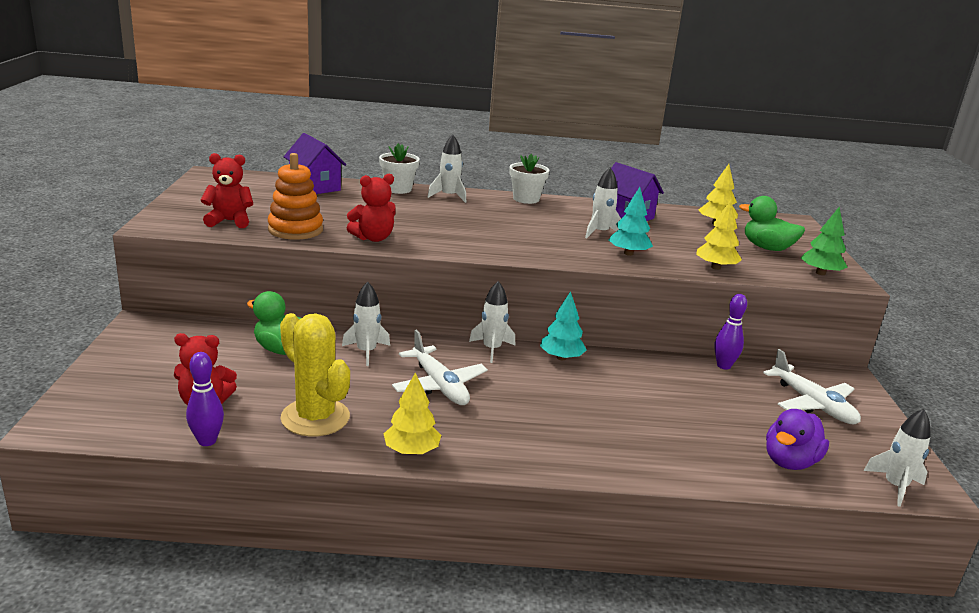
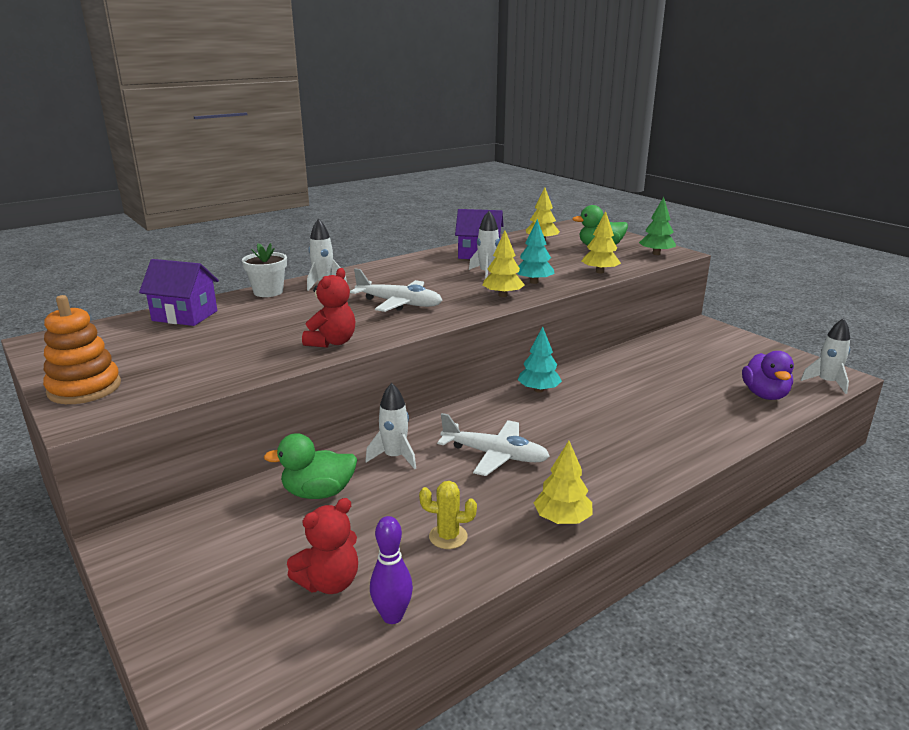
camera: 35 degrees left, 0 degrees up
(229, 221) = (162, 380): red teddy bear -> none
(295, 230) = (246, 362): orange stacking toy -> orange stacking toy (84, 388)
(315, 417) = (448, 536): yellow cactus -> yellow cactus, size x0.52
(491, 349) = (483, 407): white rocket -> none
(526, 199) = (387, 265): white flower pot -> none
(575, 253) = (502, 295): none -> yellow tree
(723, 366) = (637, 348): purple bowling pin -> none
(812, 404) = (716, 351): white plane -> white plane (399, 303)

